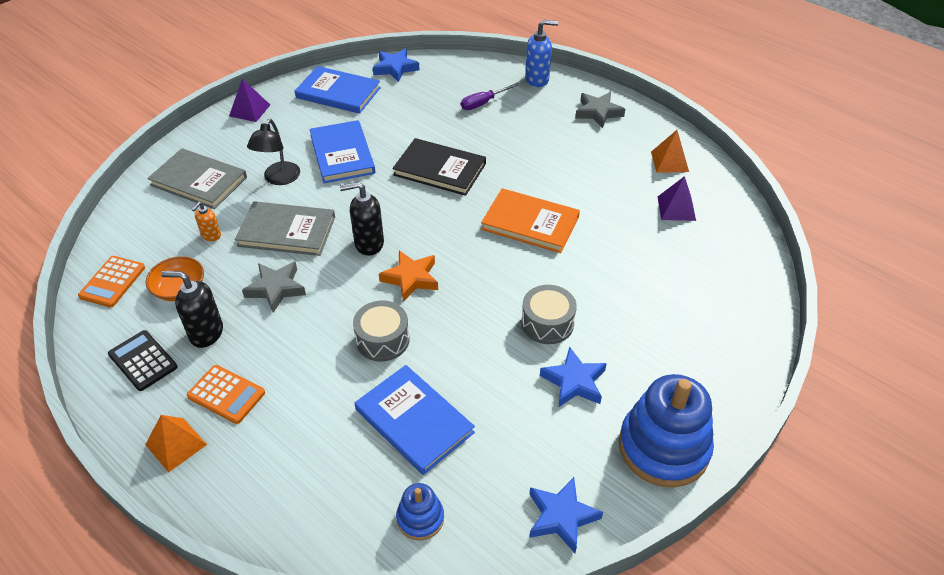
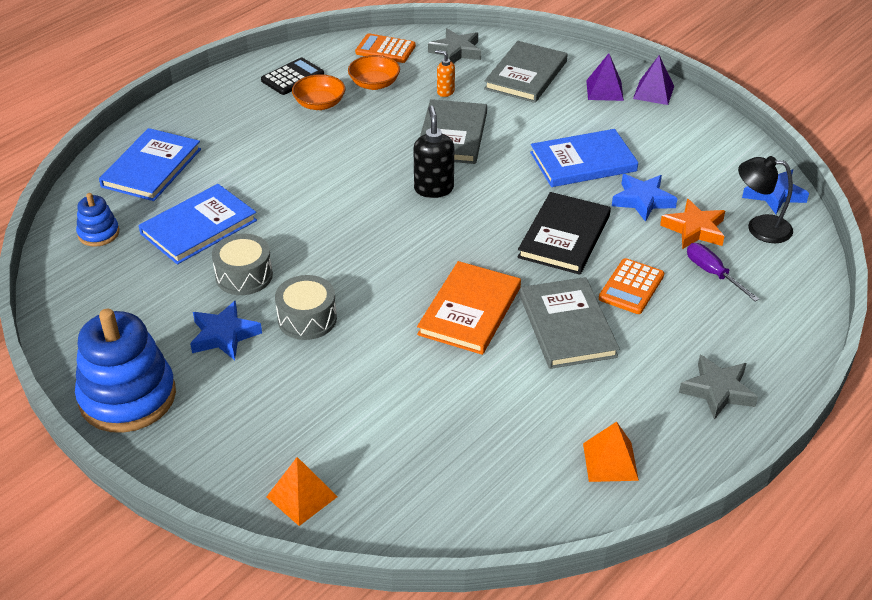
camera: 90 degrees right, 5 degrees down
(176, 444) = (204, 104): orange pyramid -> orange pyramid (301, 496)
(206, 333) = (319, 104): black soap dispenser -> orange bowl
(226, 394) = (249, 122): orange calculator -> orange calculator (631, 287)
(276, 289) = (371, 136): grey star -> grey star (456, 51)
(279, 179) = (534, 123): black lamp -> black lamp (760, 228)
(338, 93) = (704, 151): blue book -> blue book (151, 168)
(382, 340) = (298, 204): grey drum -> grey drum (244, 276)
(411, 278) = (381, 219): orange star -> orange star (694, 229)
(537, 79) = (787, 328): blue soap dispenser -> none
(543, 173) = (567, 326): none -> grey book
(561, 517) = (73, 318): blue star -> blue star (643, 200)
(676, 208) = (505, 456): purple pyramid -> purple pyramid (604, 90)

